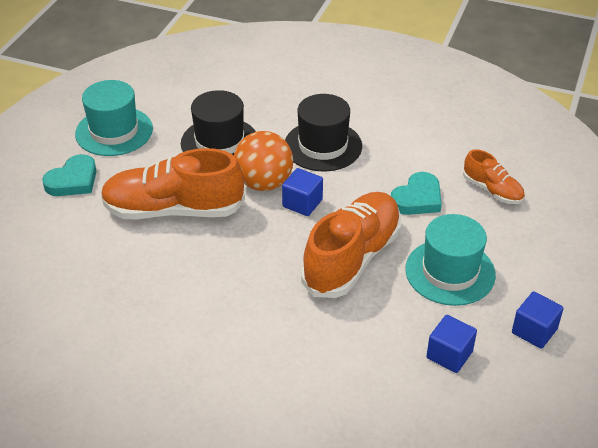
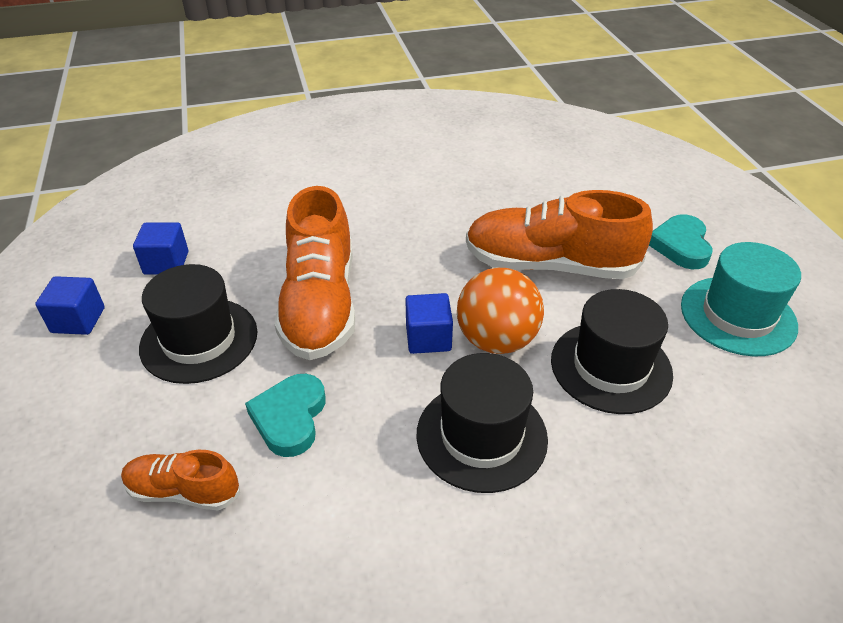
camera: 145 degrees right, 0 degrees up
(173, 210) = (550, 265): orange shoe -> orange shoe turned 135 degrees counterclockwise
(450, 272) = (199, 340): turquoise hat -> black hat

